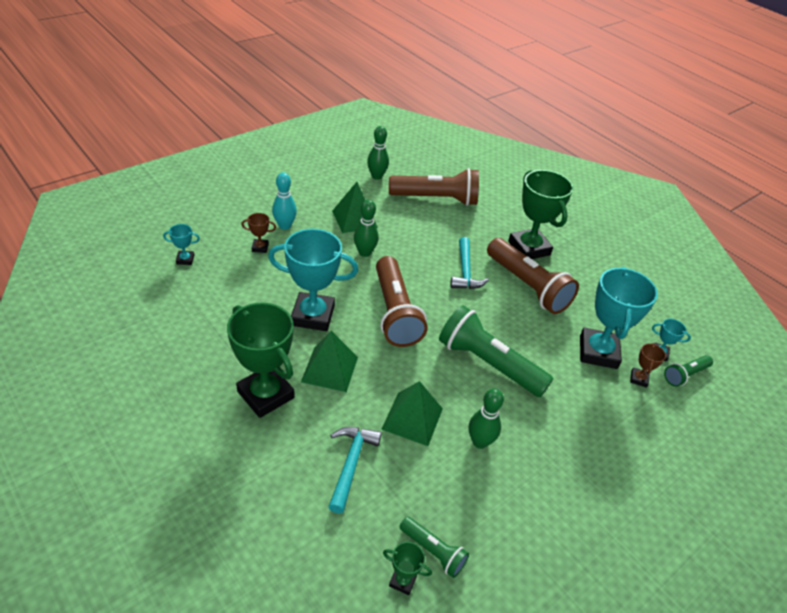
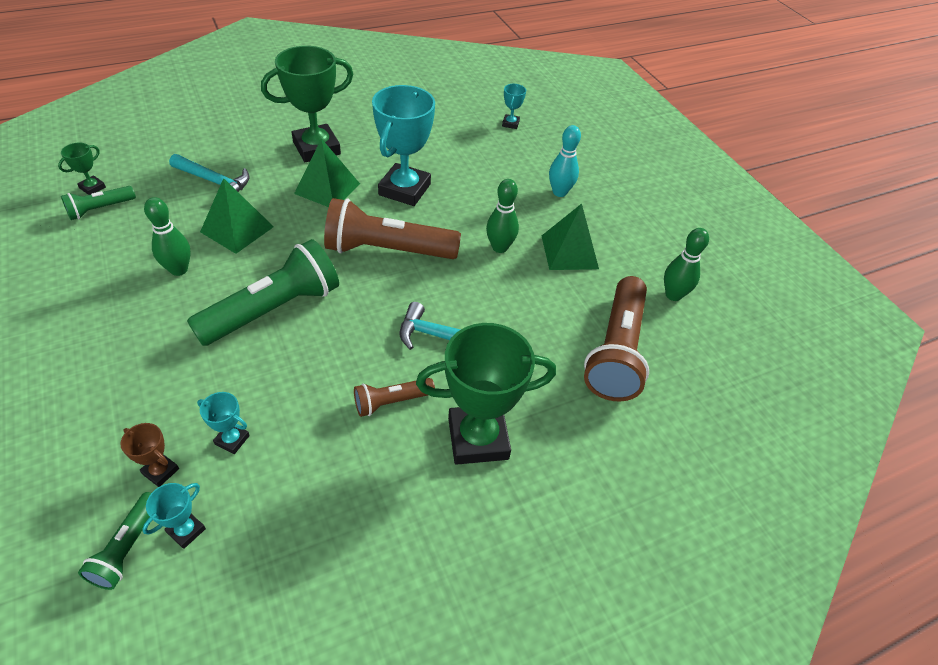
camera: 105 degrees right, 5 degrees up
(260, 247) = (522, 170): brown trophy -> none
(527, 286) = (391, 402): brown flashlight -> brown flashlight, size x0.50
(598, 352) = (232, 440): turquoise trophy -> turquoise trophy, size x0.44
(685, 375) = (128, 547): green flashlight -> green flashlight turned 150 degrees counterclockwise

